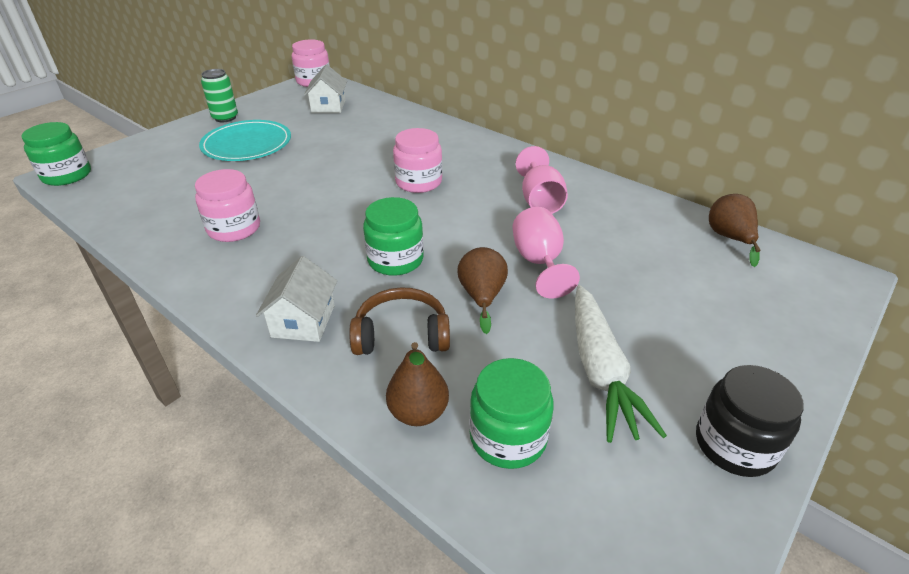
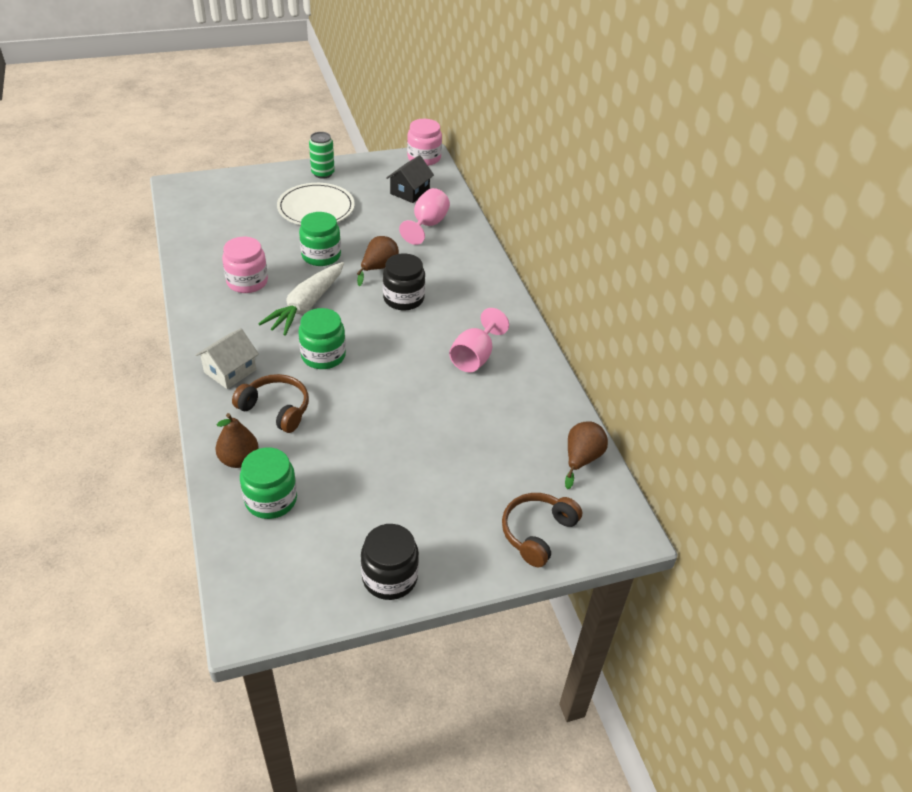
camera: 30 degrees right, 5 degrees up
(67, 175) = (182, 188): green jar -> green jar (321, 255)
(247, 144) = (316, 208): turquoise plate -> white plate
(328, 106) = (410, 192): white house -> black house
(418, 182) = (403, 298): pink jar -> black jar
(482, 297) = (349, 410): brown pear -> brown pear (379, 268)
(539, 262) = (415, 405): pink goblet -> pink goblet (427, 225)
(600, 370) = (366, 494): white carrot -> white carrot (306, 305)
(787, 316) = (537, 533): none -> brown headphones

